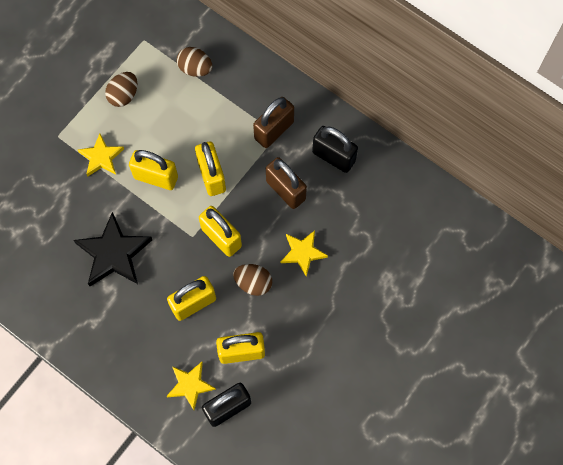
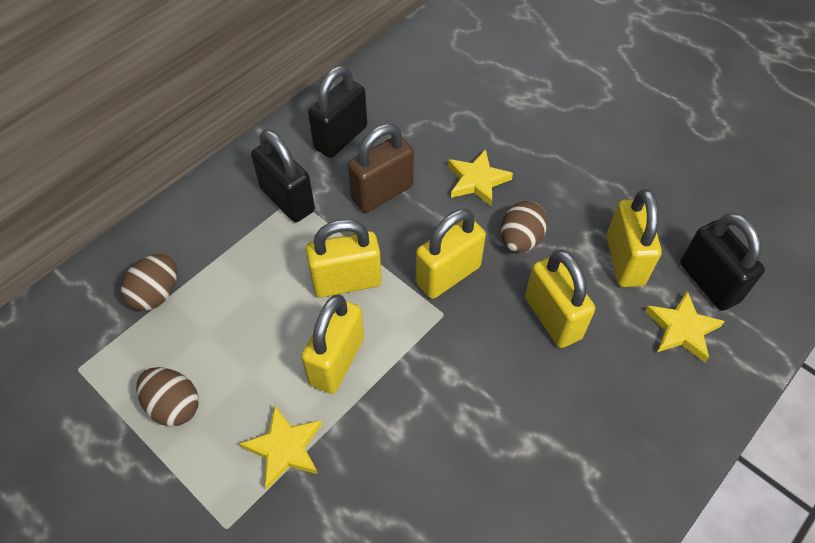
camera: 85 degrees left, 15 degrees down
(114, 253) = (467, 433): black star -> none
(274, 130) = (287, 200): brown padlock -> black padlock

